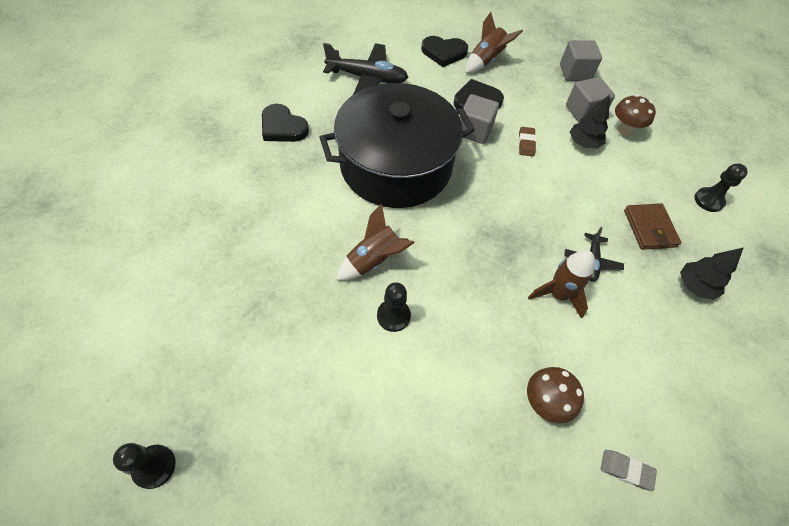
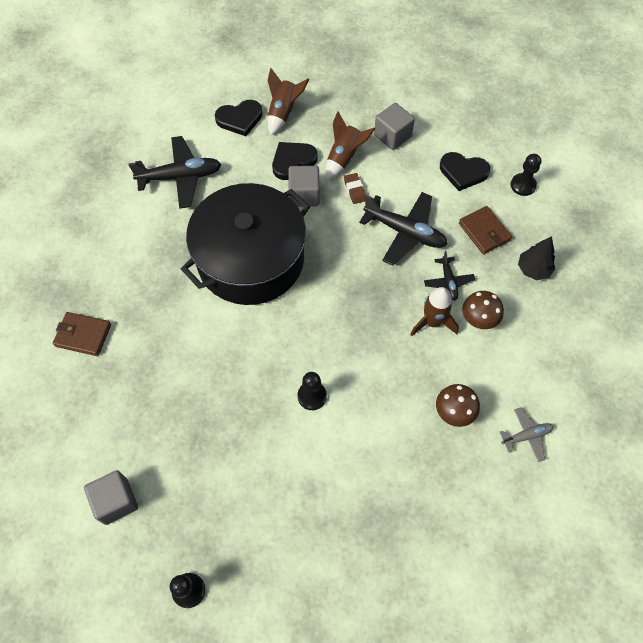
camera: 20 degrees left, 5 degrees up
(207, 171) = (83, 335): none -> brown wallet
(283, 127) = (128, 262): black heart -> black heart (463, 172)
(374, 260) = (274, 356): brown rocket -> brown rocket (344, 157)
(562, 198) = (404, 232): none -> black plane
(575, 72) = (370, 95): grey cube -> grey cube (116, 501)
(583, 143) = (403, 170): black tree -> none
(624, 130) = (433, 142): brown mushroom -> brown mushroom (478, 321)
(626, 470) = (526, 436): grey eraser -> grey plane

